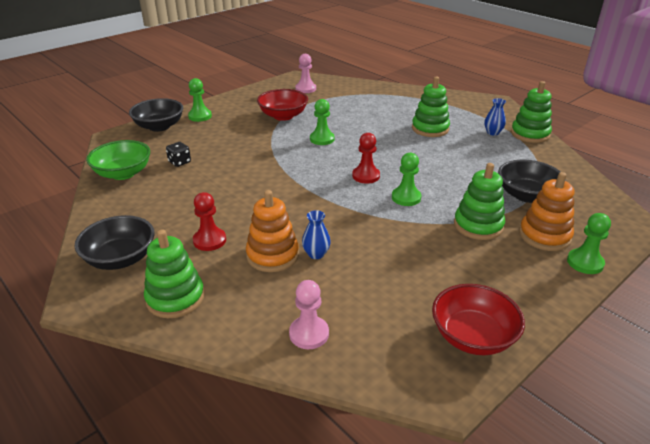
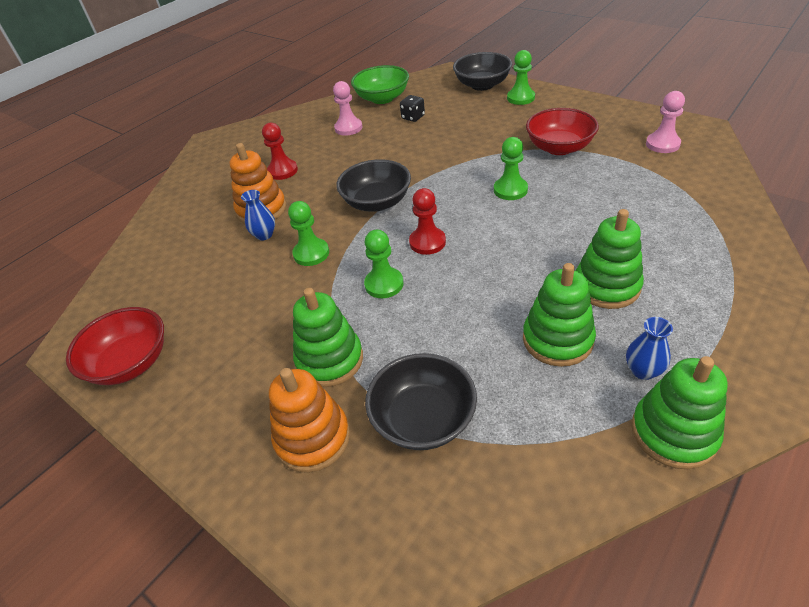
camera: 85 degrees right, 10 degrees up
(121, 259) = (256, 139): black bowl -> black bowl (377, 202)
(175, 298) = (207, 177): green stacking toy -> green stacking toy (557, 339)
(309, 334) = (155, 253): pink pawn -> pink pawn (348, 128)
(585, 262) = (249, 486): green pawn -> green pawn (311, 253)

